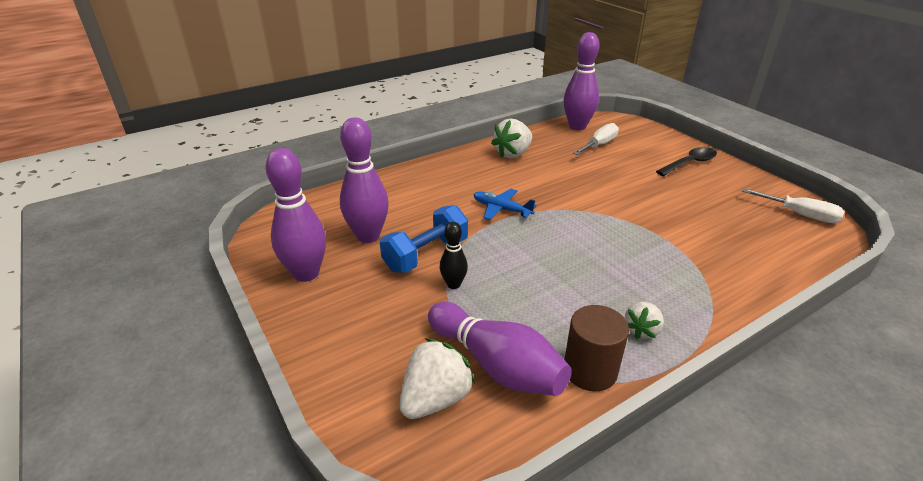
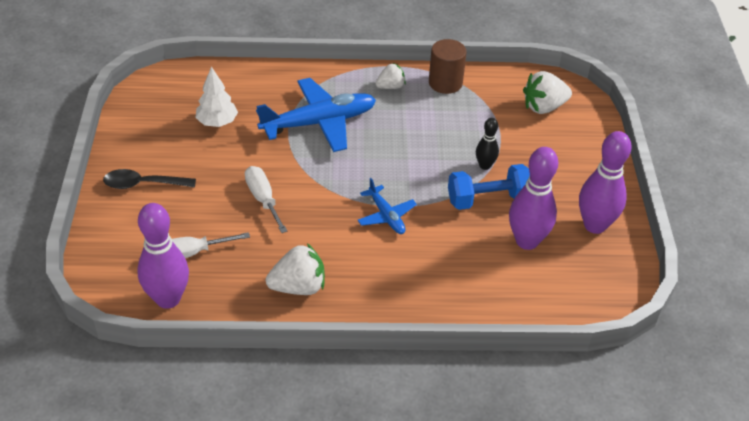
camera: 150 degrees left, 10 degrees up
(496, 365) = (496, 107): purple bowling pin -> none
(650, 255) = (319, 123): none -> blue plane
(723, 218) = (217, 122): none -> white tree
(800, 215) = (155, 98): white screwdriver -> white screwdriver (263, 199)

